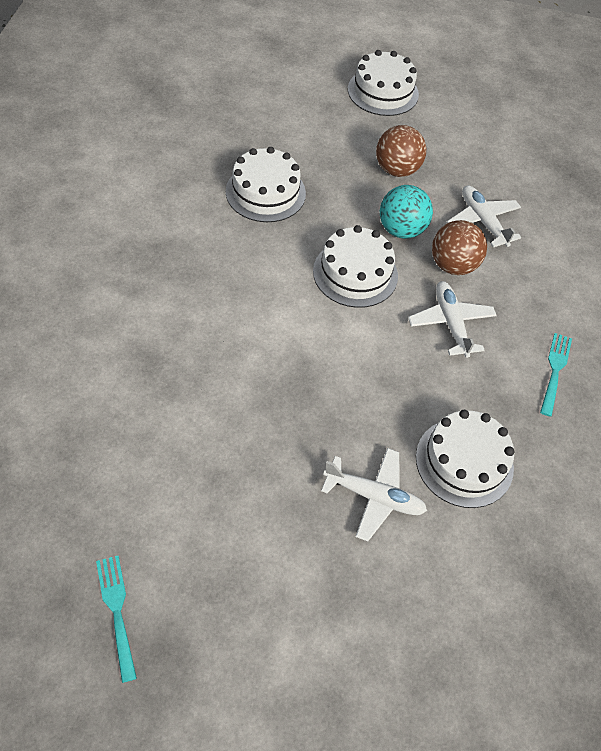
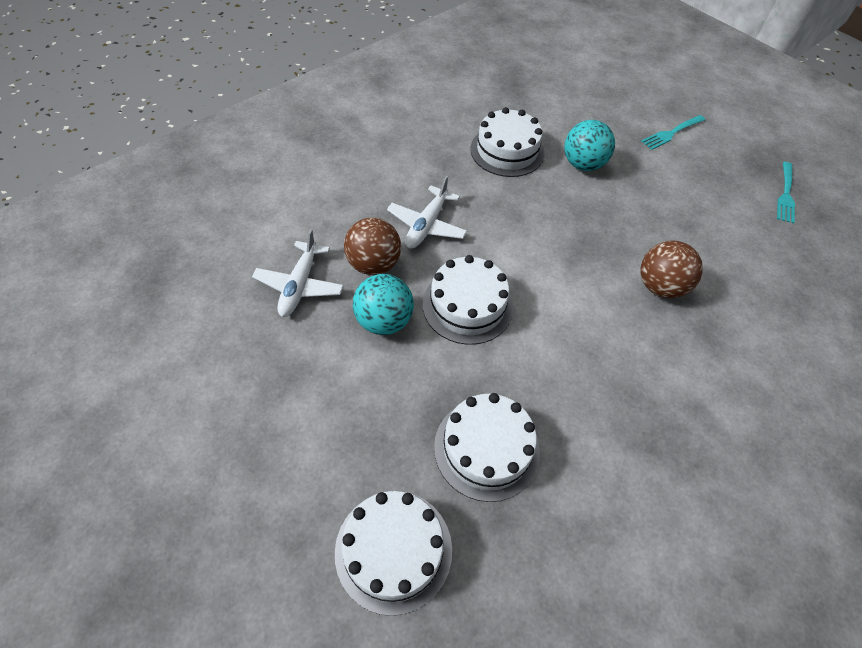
camera: 140 degrees left, 0 degrees up
(374, 497) = (583, 164): white plane -> turquoise ball
(383, 92) = (201, 524): white cake -> white cake (393, 550)
(396, 170) = (316, 390): brown ball -> brown ball (660, 286)
(555, 370) = (387, 160): turquoise fork -> turquoise fork (671, 133)

